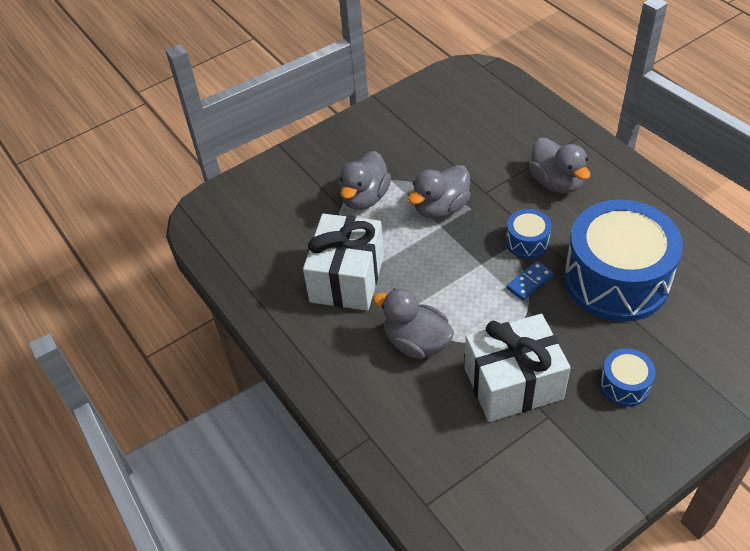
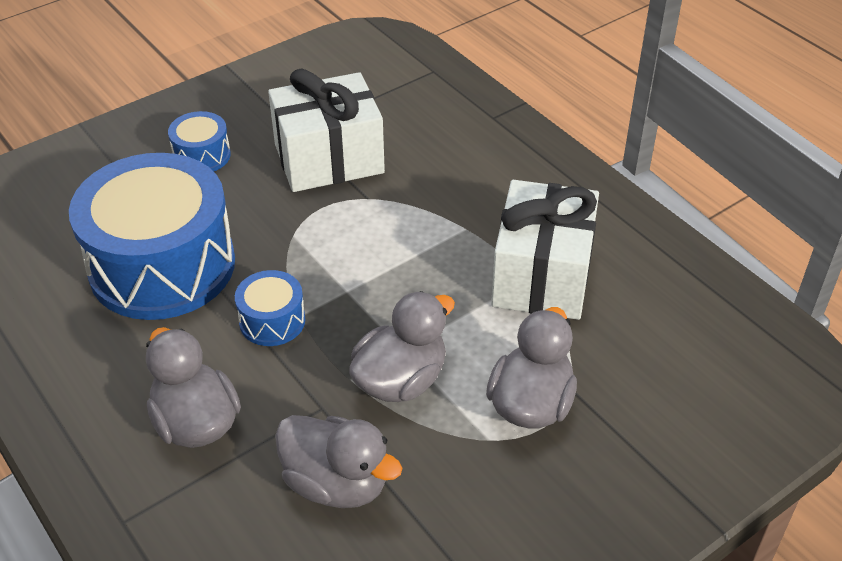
camera: 175 degrees right, 5 degrees down
(416, 342) = (441, 199): grey duck -> grey duck (337, 483)
(529, 282) = (283, 265): blue domino -> none

